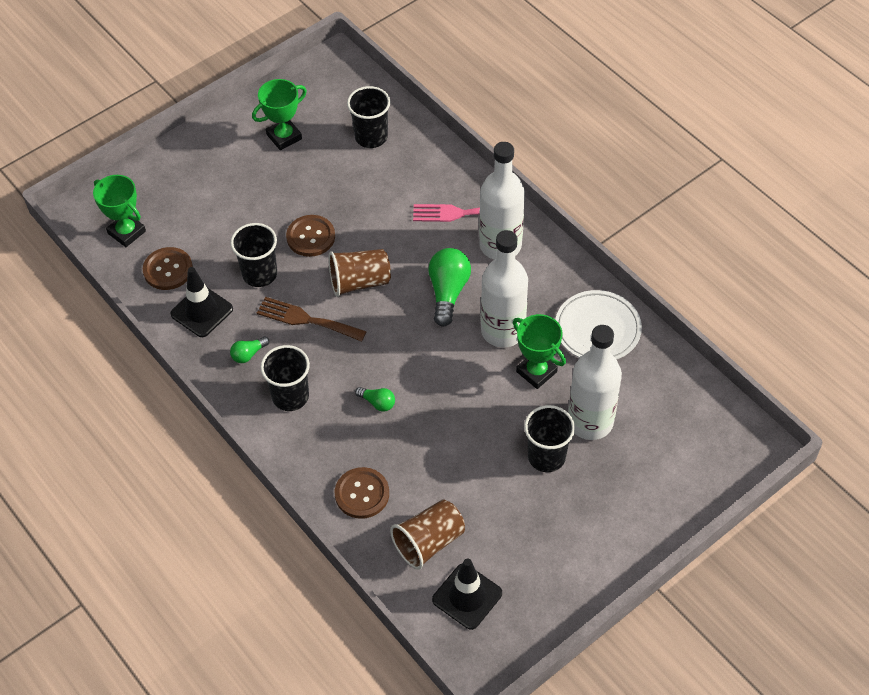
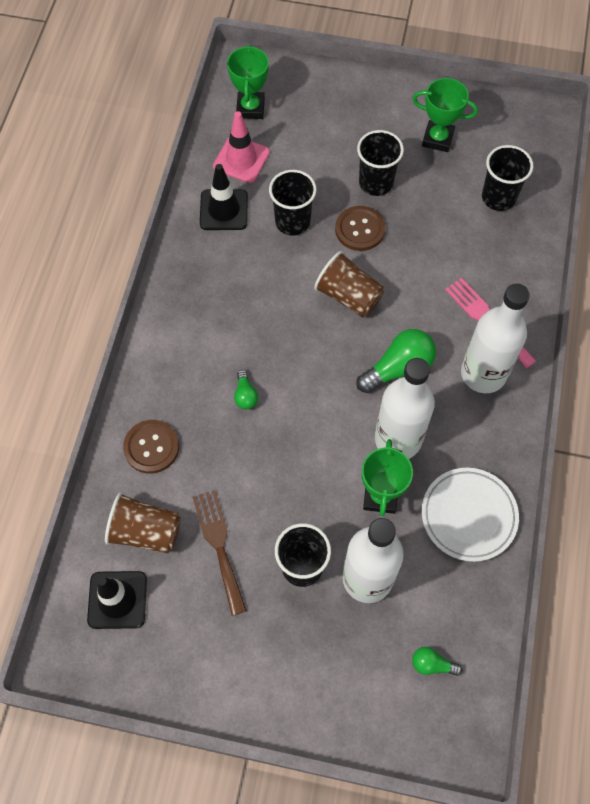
camera: 50 degrees right, 10 degrees up
(168, 270) = (241, 159): brown button -> pink traffic cone
(248, 354) = (212, 270): green light bulb -> green light bulb (432, 664)
(290, 396) = (199, 328): black cup -> black cup (376, 183)
(306, 319) = (279, 285): brown fork -> brown fork (219, 545)

